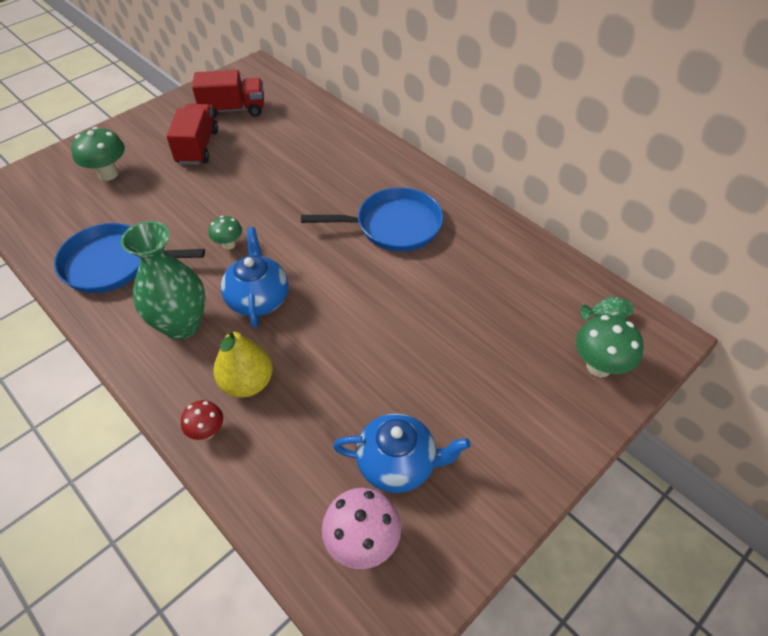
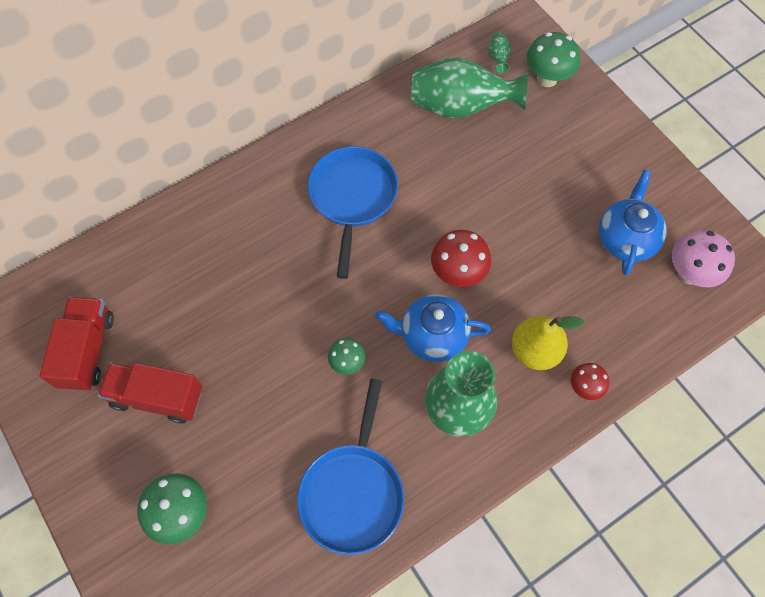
camera: 80 degrees left, 15 degrees up
(327, 311) = (458, 273): none -> red mushroom
(525, 292) = (460, 107): none -> green vase

